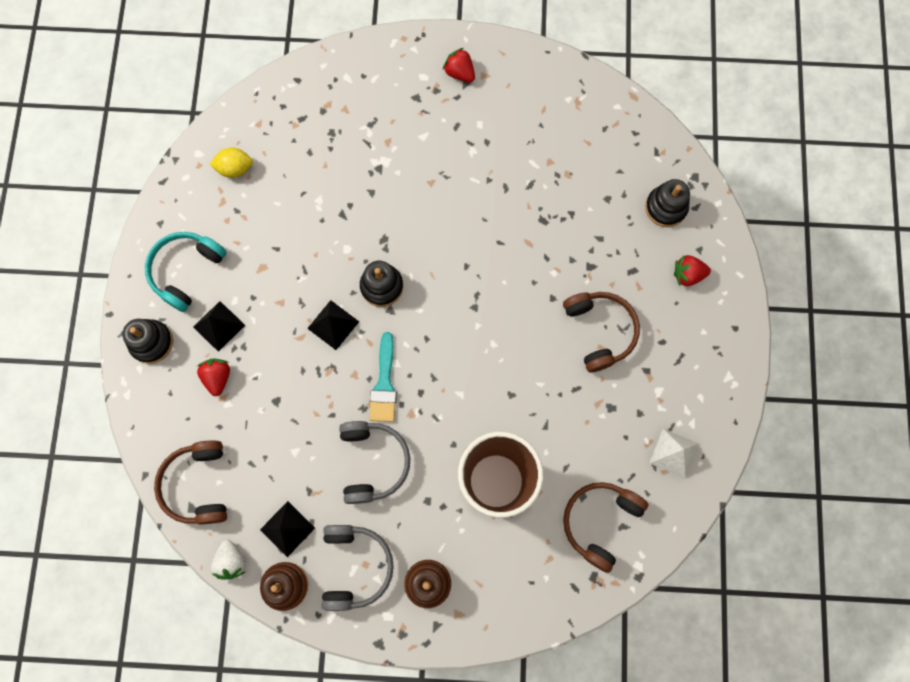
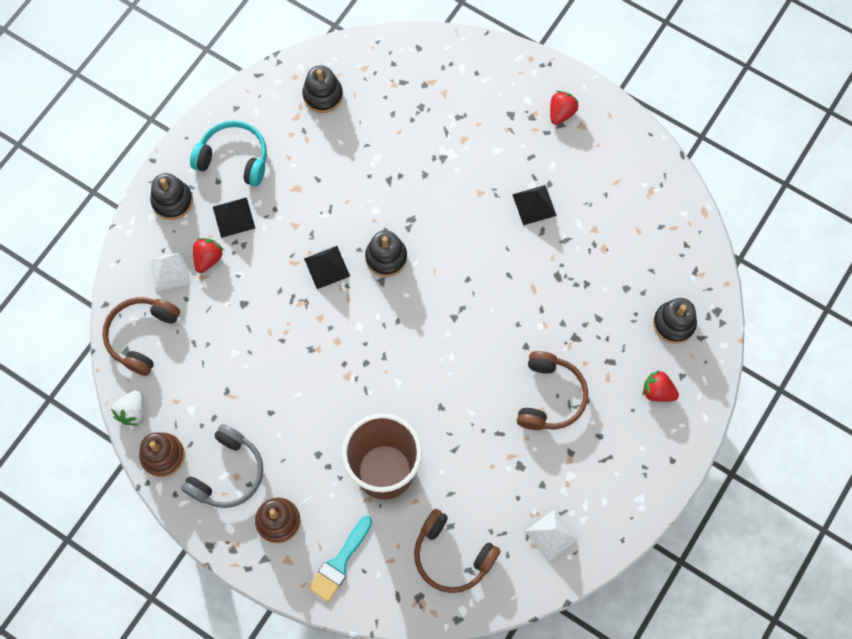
camera: 30 degrees right, 5 degrees down
(186, 271) = (234, 158): turquoise headphones -> turquoise headphones turned 45 degrees clockwise
(188, 409) = (170, 271): none -> white pyramid
(235, 169) = (323, 95): yellow lemon -> black stacking toy
(287, 529) = (191, 411): black pyramid -> black pyramid (534, 205)
(372, 462) = (292, 397): grey headphones -> none
(384, 384) = (340, 339): turquoise brush -> turquoise brush (340, 562)
(459, 73) = (561, 113): red strawberry -> red strawberry turned 45 degrees clockwise
(600, 522) = (452, 555): brown headphones -> brown headphones turned 120 degrees counterclockwise

